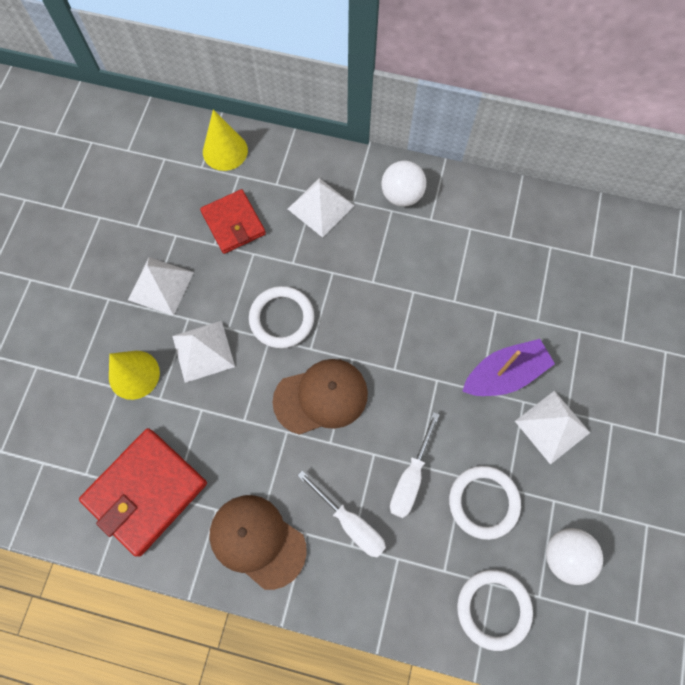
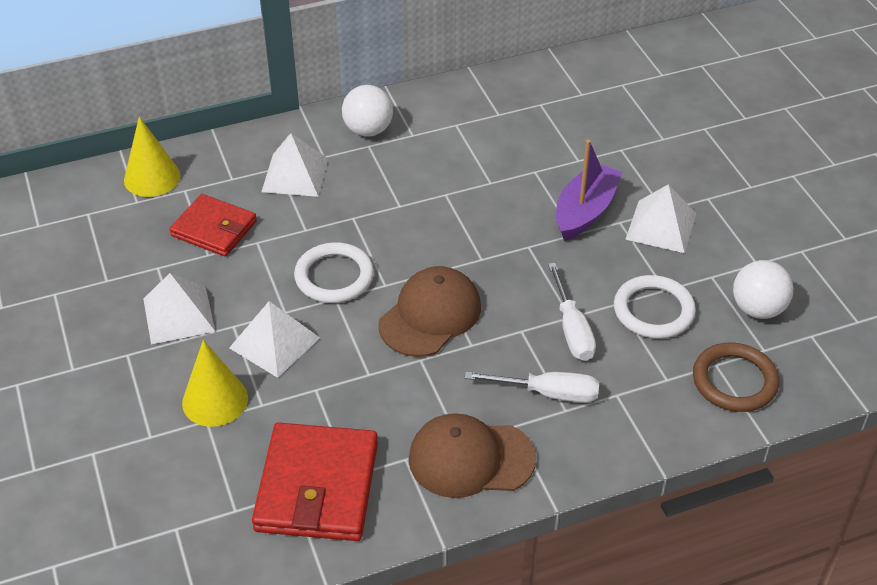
camera: 35 degrees left, 25 degrees down
(493, 609) = (734, 381): white ring -> brown ring

